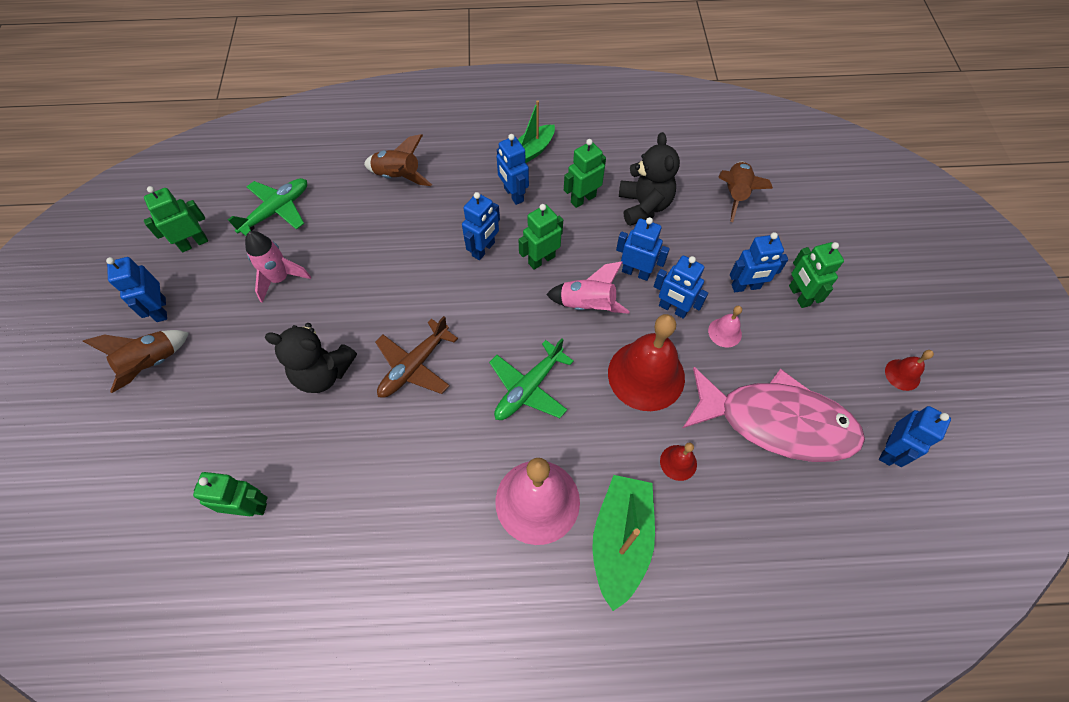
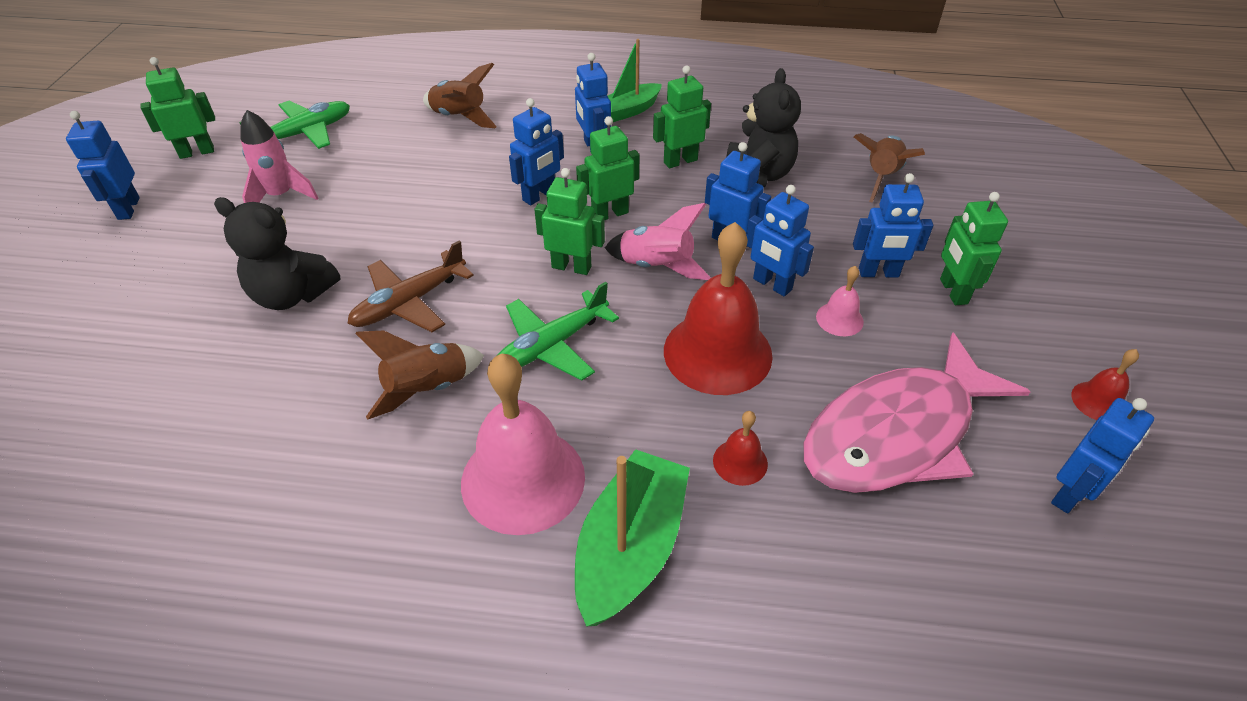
camera: 10 degrees right, 15 degrees down
(152, 363) = (91, 259): brown rocket -> brown rocket (427, 389)
(249, 507) = (134, 426): green robot -> green robot (571, 267)
(776, 422) = (897, 433): pink fish -> pink fish turned 120 degrees clockwise

